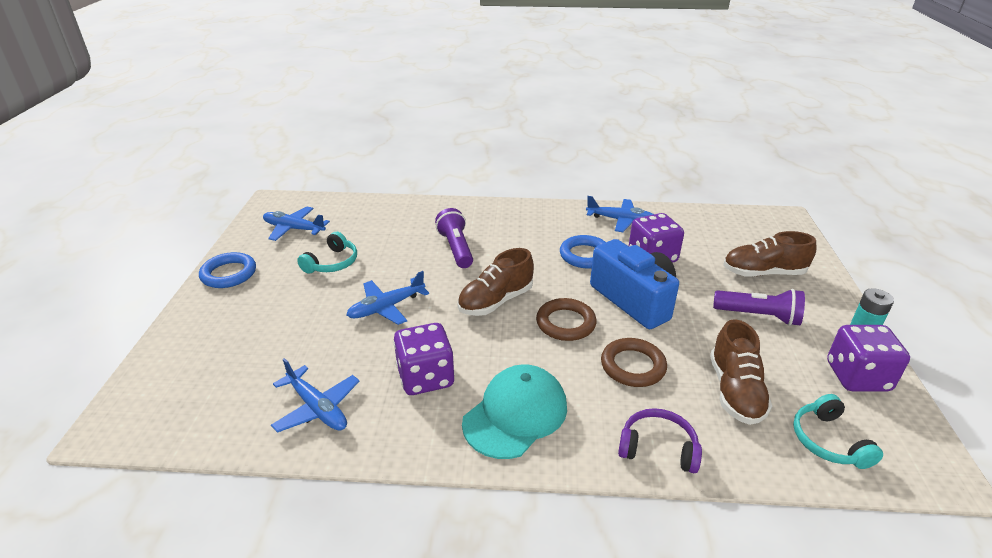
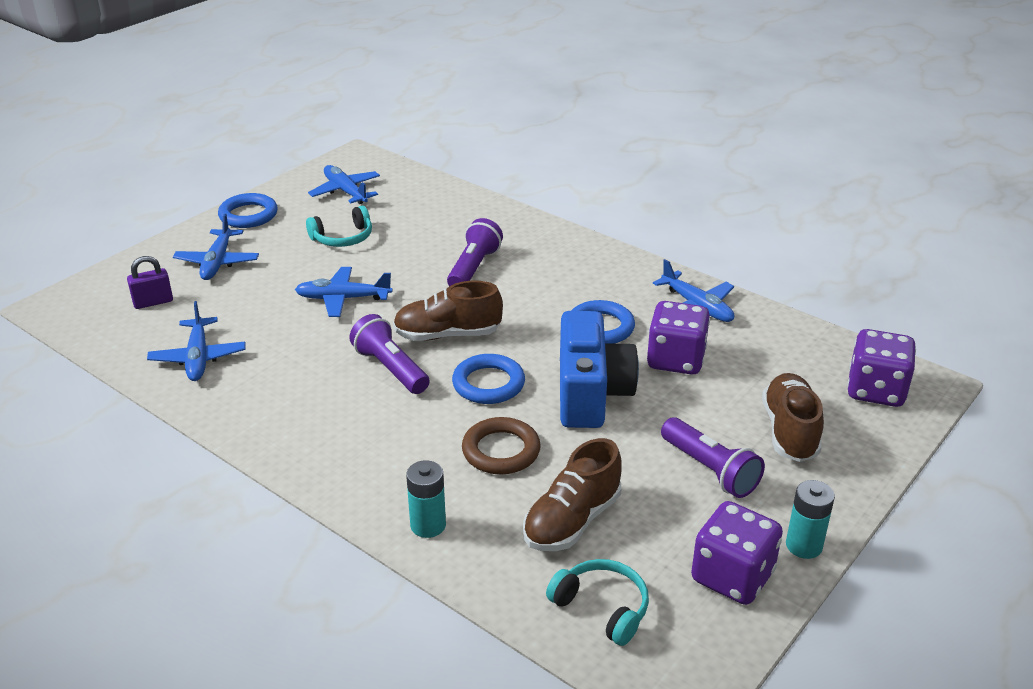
camera: 35 degrees right, 0 degrees up
(217, 379) = (153, 302): none -> purple padlock
(243, 321) = (217, 262): none -> blue plane
(426, 377) = (305, 373): purple dice -> purple dice (875, 390)
(486, 344) = (390, 369): none -> purple flashlight
(515, 414) = (342, 437): turquoise cap -> none
(565, 323) = (488, 384): brown ring -> blue ring
(658, 448) = (428, 525): purple headphones -> turquoise battery
(763, 273) = (789, 431): brown shoe -> brown shoe turned 60 degrees clockwise
(828, 441) = (602, 607): turquoise headphones -> turquoise headphones turned 105 degrees clockwise

